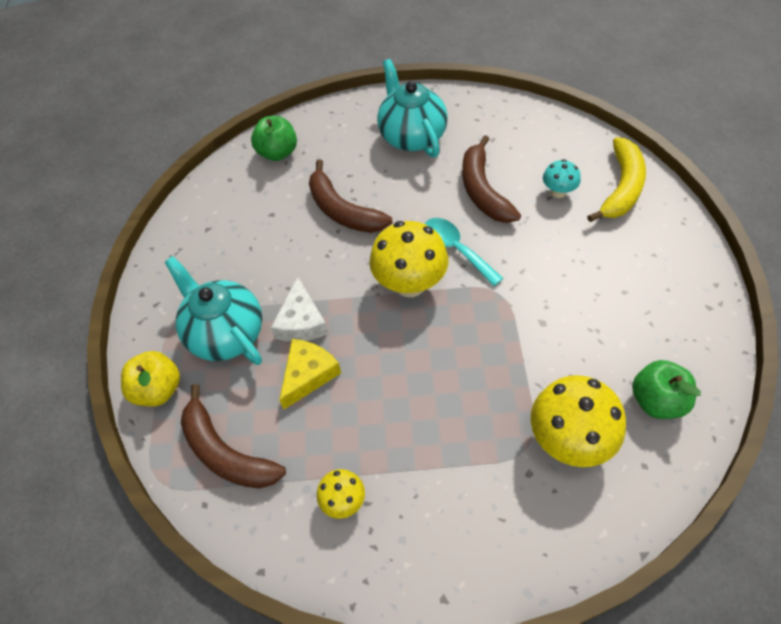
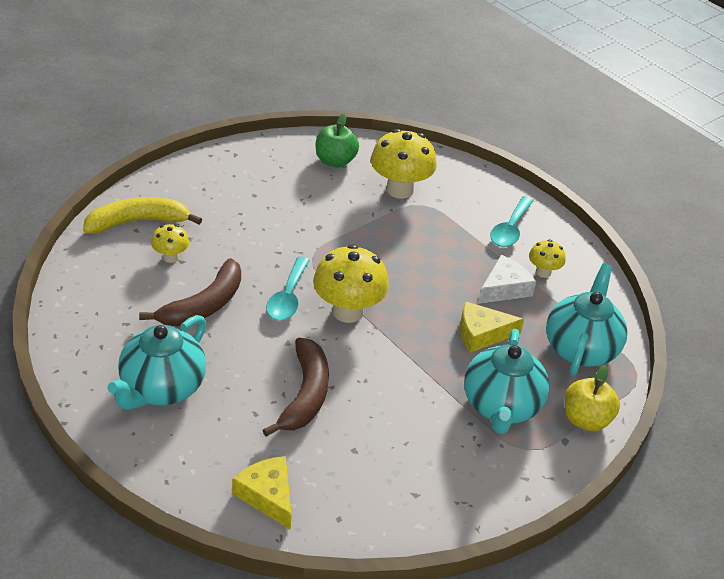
camera: 135 degrees left, 15 degrees down
(226, 452) = (580, 348): brown banana -> turquoise teapot
(278, 152) = (267, 495): green apple -> yellow cheese
(301, 321) = (444, 362): white cheese -> white cheese (504, 288)
(432, 520) = (510, 229): none -> turquoise spoon
(558, 192) = (171, 257): turquoise mushroom -> yellow mushroom

